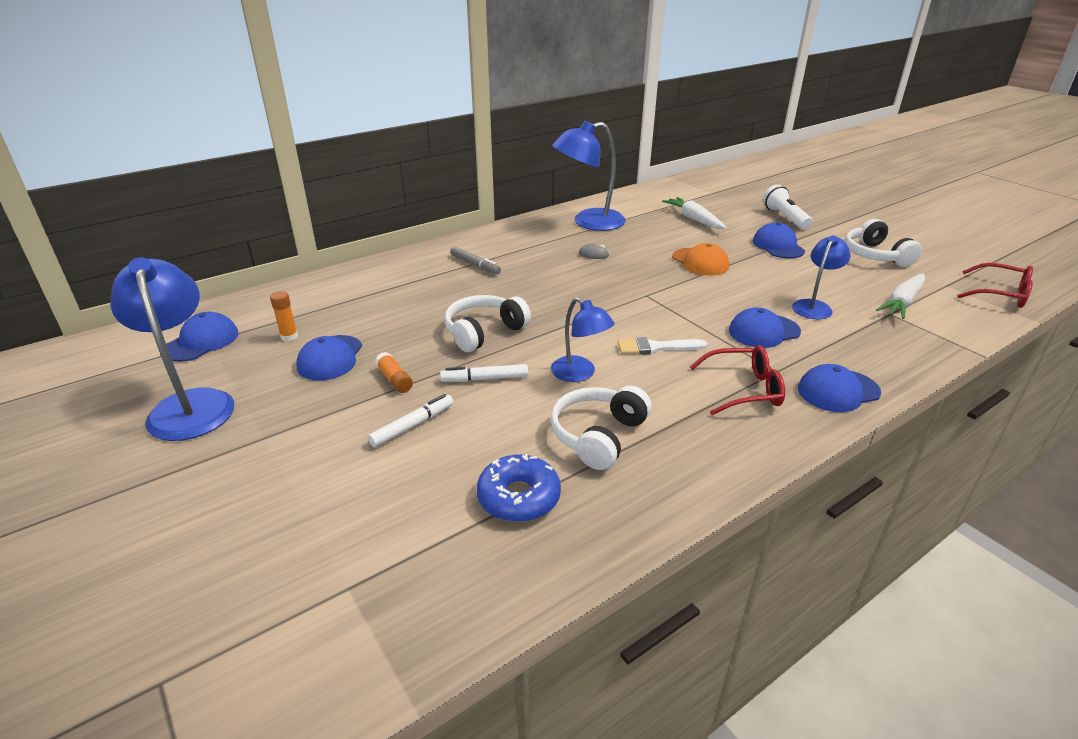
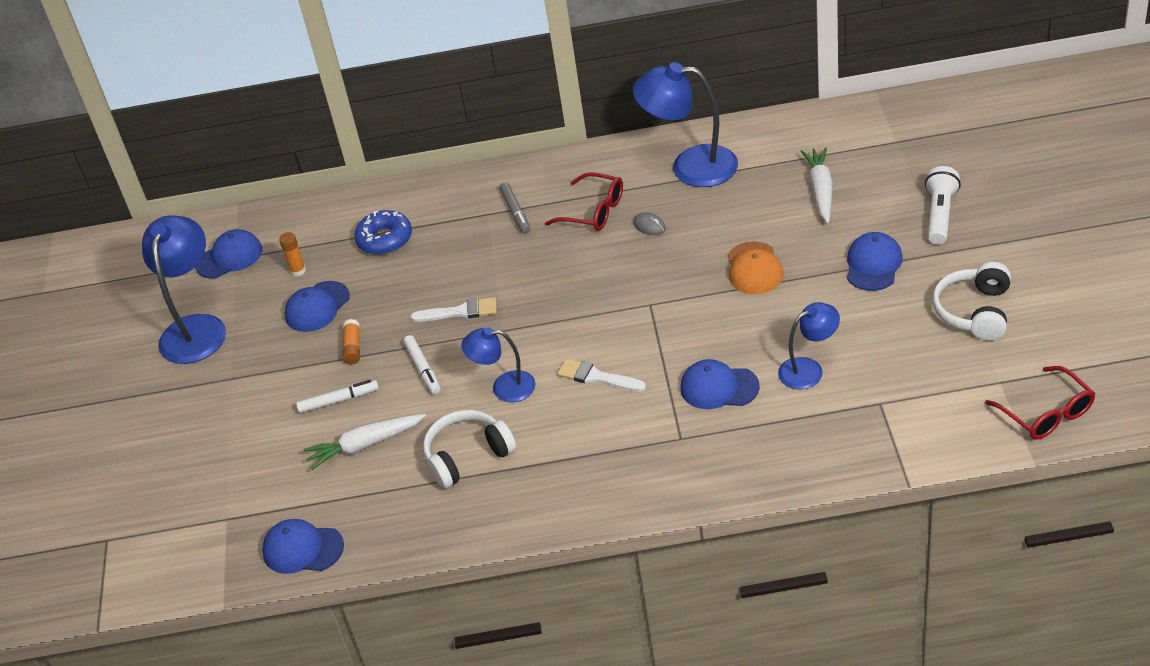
camera: 35 degrees right, 10 degrees up
(484, 332) = (460, 312): white headphones -> white brush
(485, 379) = (423, 369): white marker -> white marker turned 135 degrees counterclockwise
(519, 497) = (370, 490): blue donut -> blue donut (385, 239)
(579, 374) = (504, 387): blue lamp -> blue lamp turned 105 degrees clockwise
(743, 389) = (628, 449): red glasses -> red glasses (593, 211)
(838, 391) = (712, 477): blue cap -> blue cap (302, 549)
(902, 302) = (912, 392): white carrot -> white carrot (365, 445)

